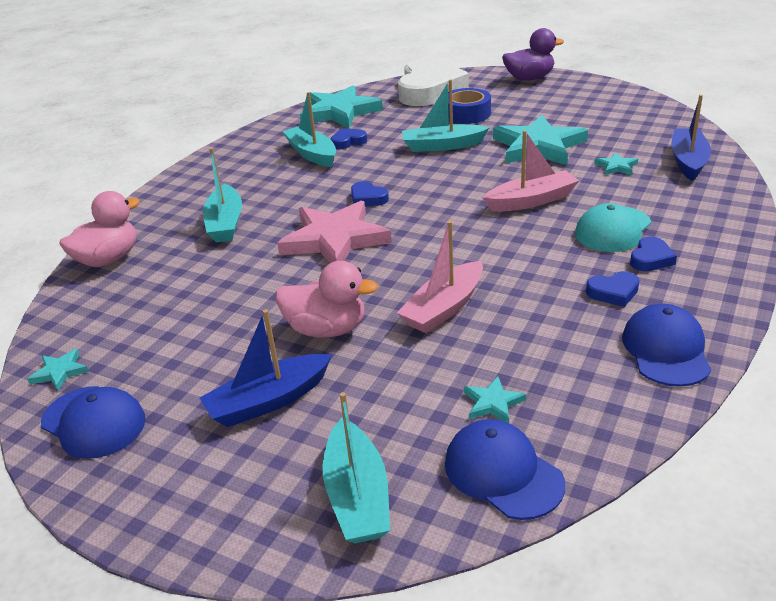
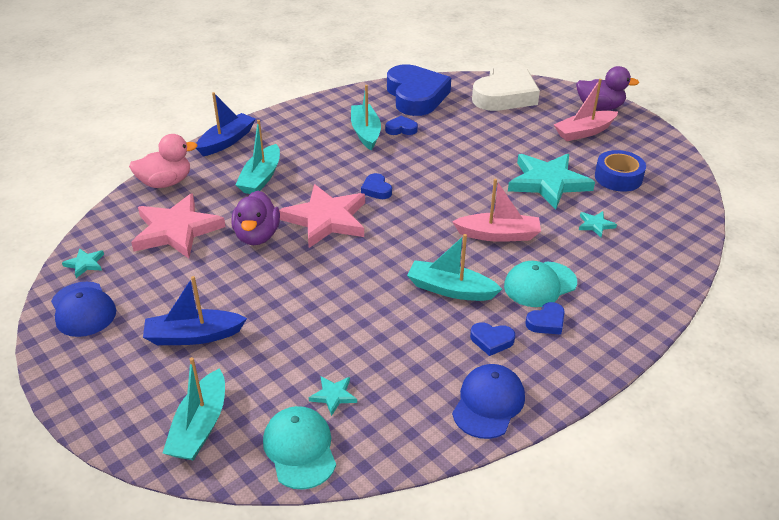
camera: 20 degrees right, 5 degrees up
(159, 301) = (176, 230): none -> pink star
(266, 277) = (257, 236): none -> purple duck
(327, 329) = (267, 294): pink duck -> none
(339, 112) = (416, 96): turquoise star -> blue heart
(442, 146) = (471, 157): turquoise boat -> turquoise boat (450, 289)
(444, 308) = (359, 307): pink boat -> pink boat (584, 132)
(466, 114) = (516, 130): blue tape -> blue tape (618, 177)
(503, 473) = (300, 449): blue cap -> turquoise cap
(688, 161) = (661, 240): blue boat -> blue boat (227, 141)

